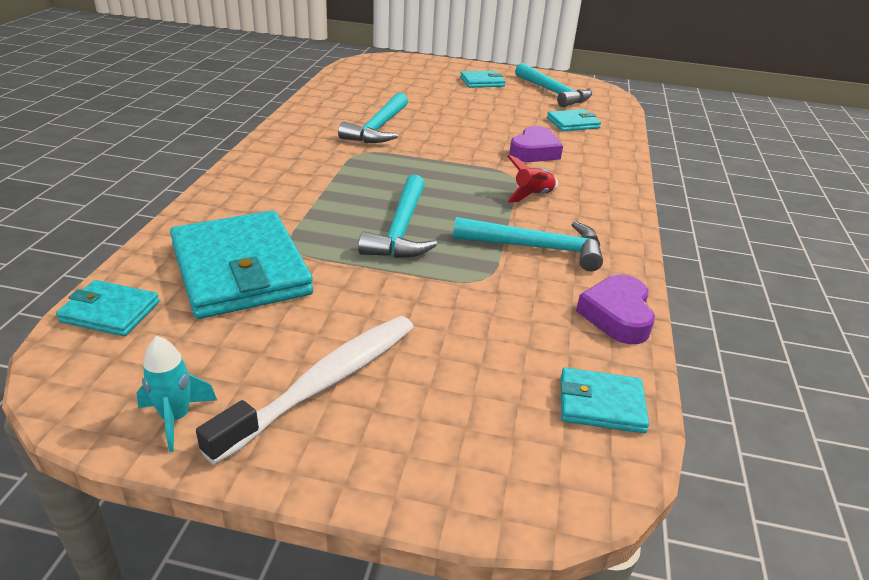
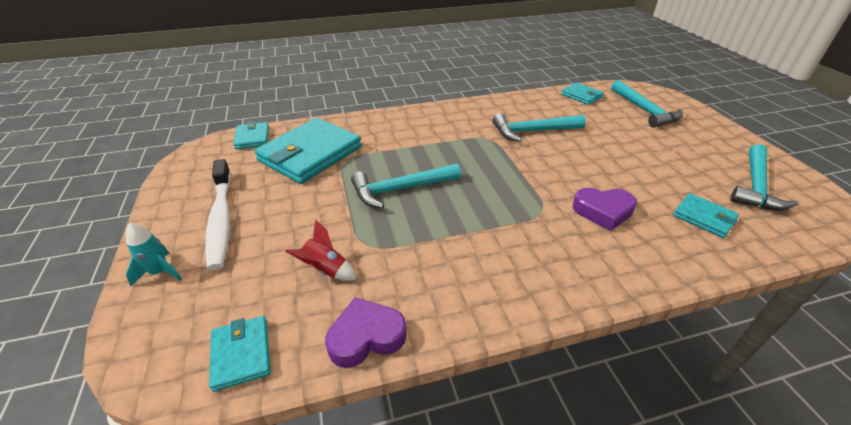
camera: 65 degrees right, 5 degrees up
(176, 418) = (180, 187): turquoise rocket -> turquoise rocket (160, 272)
(325, 383) = (221, 219): white toothbrush -> white toothbrush turned 60 degrees clockwise
(482, 82) = (698, 143): turquoise wallet -> turquoise wallet (581, 95)
(532, 196) = (518, 233): red rocket -> red rocket (325, 269)
(536, 248) = (434, 260): turquoise hammer -> turquoise hammer (644, 110)

